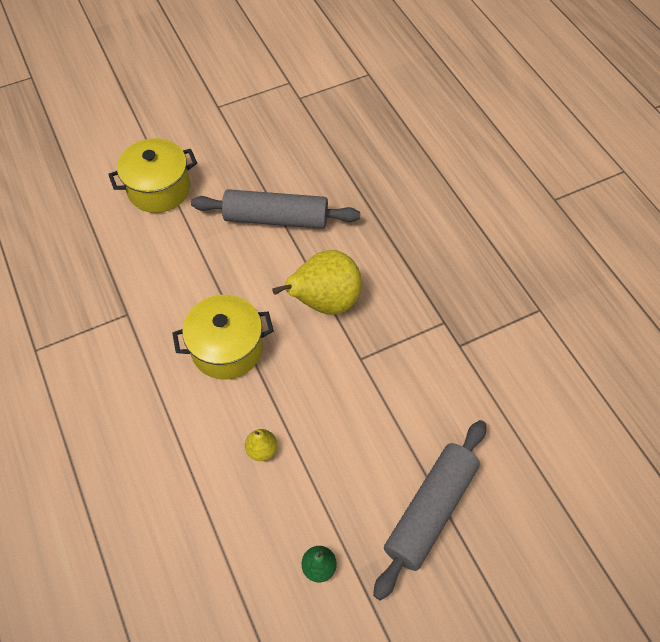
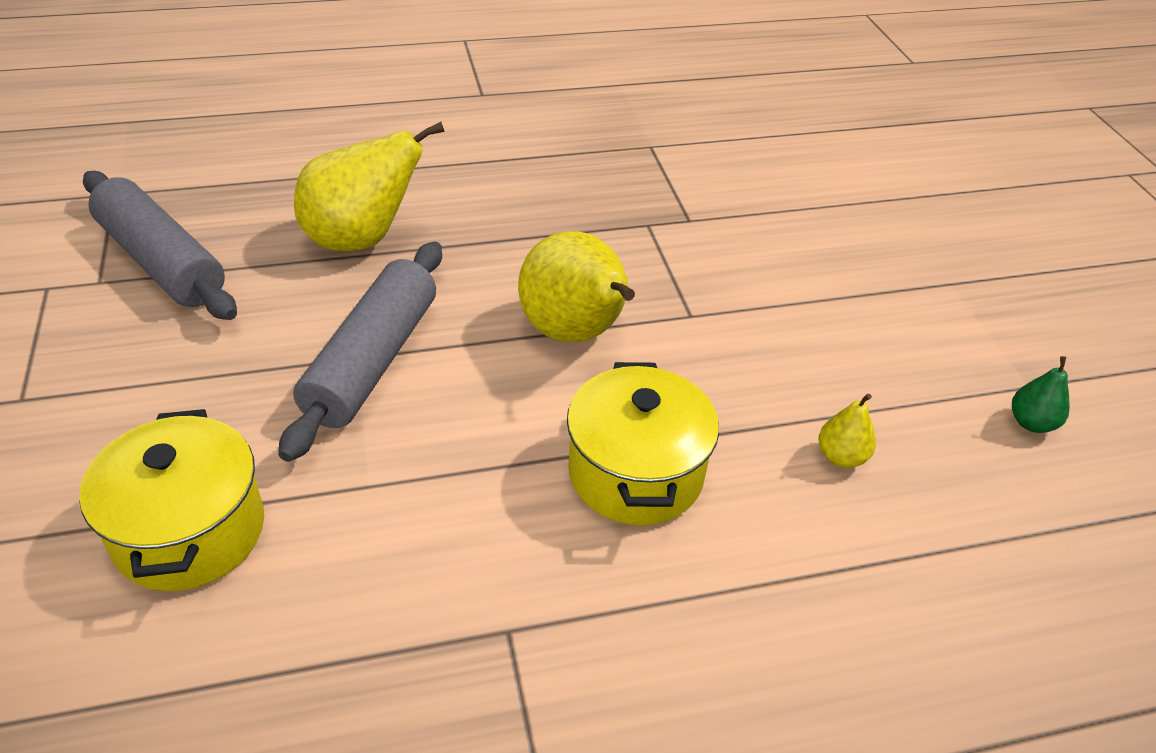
camera: 80 degrees left, 15 degrees down
(371, 184) = (361, 239): none -> yellow pear
(430, 510) = (936, 298): grey rolling pin -> grey rolling pin (162, 261)

